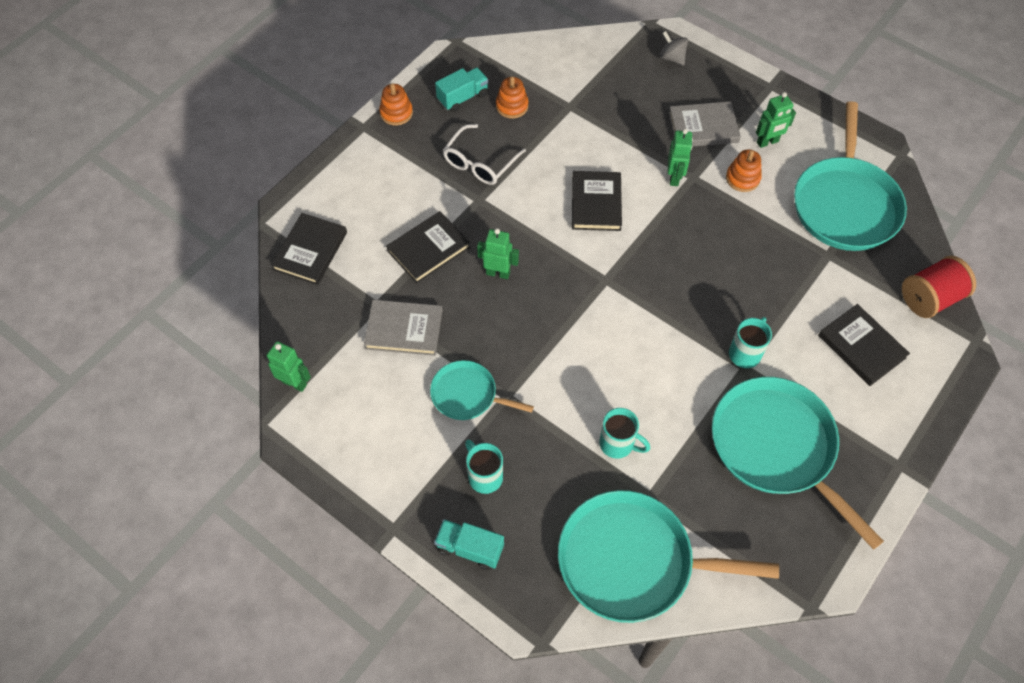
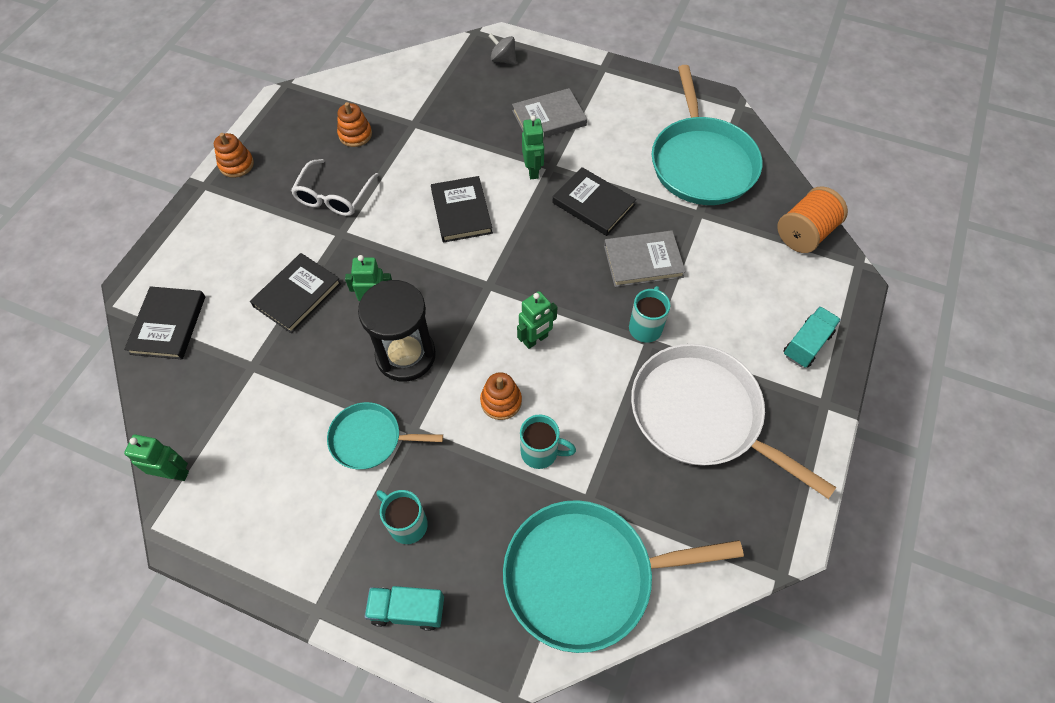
camera: 15 degrees left, 0 degrees up
(404, 329) = (287, 385): grey book -> grey book (643, 261)
(463, 97) = (303, 136): turquoise truck -> turquoise truck (806, 344)
(515, 327) = (406, 355): none -> black hourglass
(742, 178) = (599, 158): orange stacking toy -> orange stacking toy (501, 401)
(767, 142) = (613, 120): green robot -> green robot (535, 339)
(776, 447) = (701, 415): turquoise pan -> white pan
(861, 347) = (755, 294): black book -> black book (593, 204)
(930, 298) = (804, 233): red spool -> orange spool

